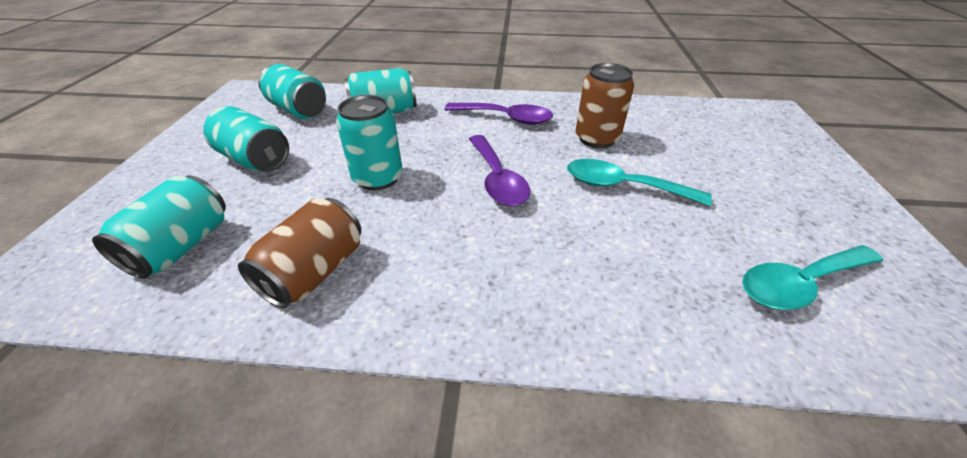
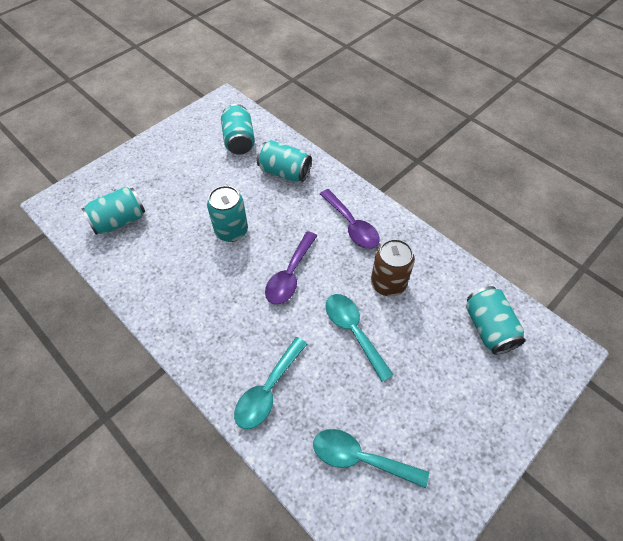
camera: 40 degrees right, 15 degrees up
(255, 160) = (187, 175): turquoise can -> turquoise can (488, 328)
(314, 272) = (156, 275): brown can -> none
(623, 293) = (268, 390): none -> turquoise spoon

